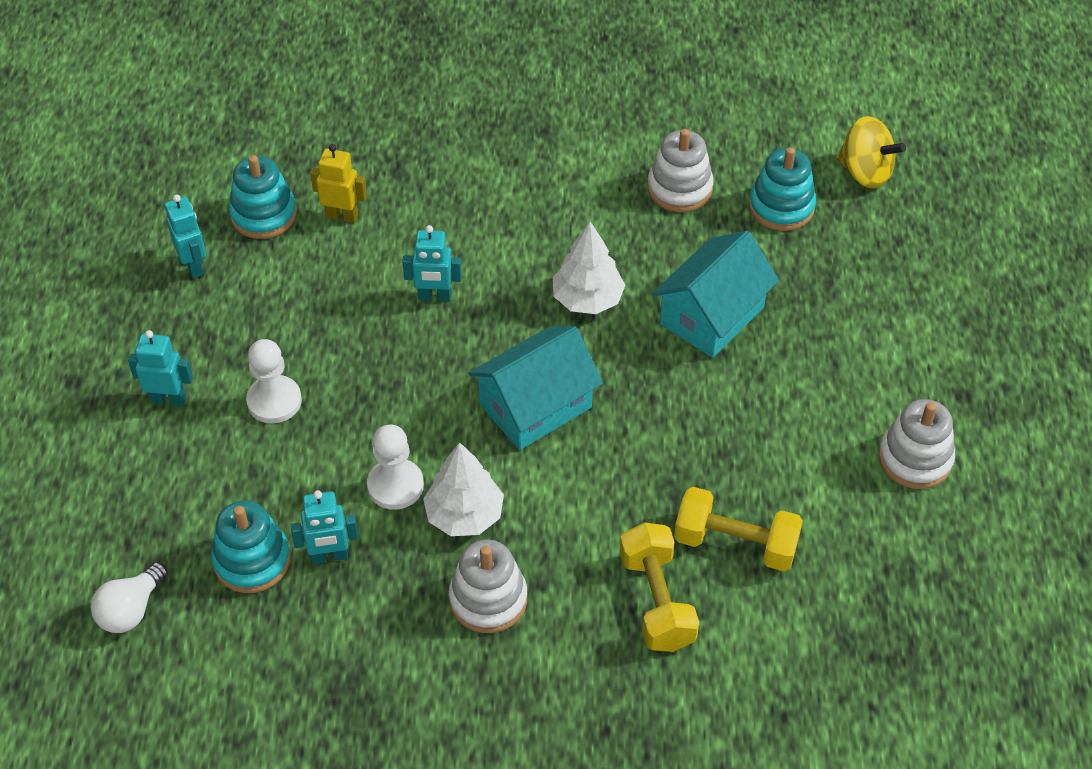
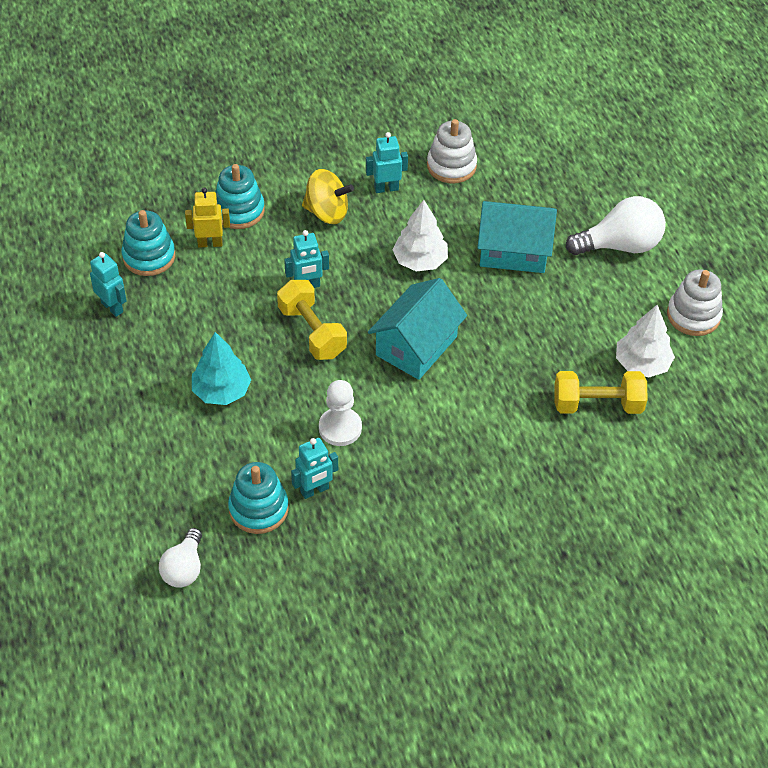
camera: 20 degrees left, 0 degrees up
(168, 399) = (139, 410): turquoise robot -> turquoise robot (386, 188)
(274, 401) = (221, 391): white pawn -> turquoise tree
(464, 515) = (399, 435): white tree -> white tree (642, 364)
(488, 599) = (443, 489): white stacking toy -> none
(657, 601) = (560, 458): yellow dumbbell -> yellow dumbbell (312, 332)
(712, 316) = (513, 251): turquoise house -> turquoise house turned 75 degrees clockwise
(781, 207) = (529, 162): turquoise stacking toy -> turquoise stacking toy (239, 210)
(855, 342) = (620, 245): none -> white light bulb
(865, 173) = (577, 125): yellow spinning top -> yellow spinning top (327, 212)

